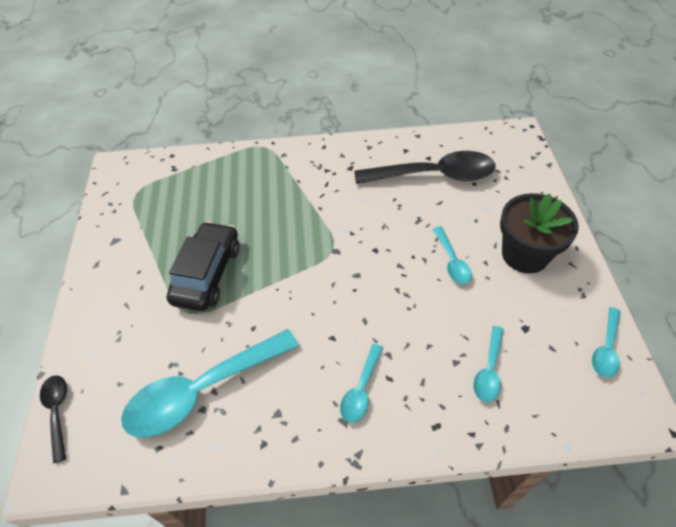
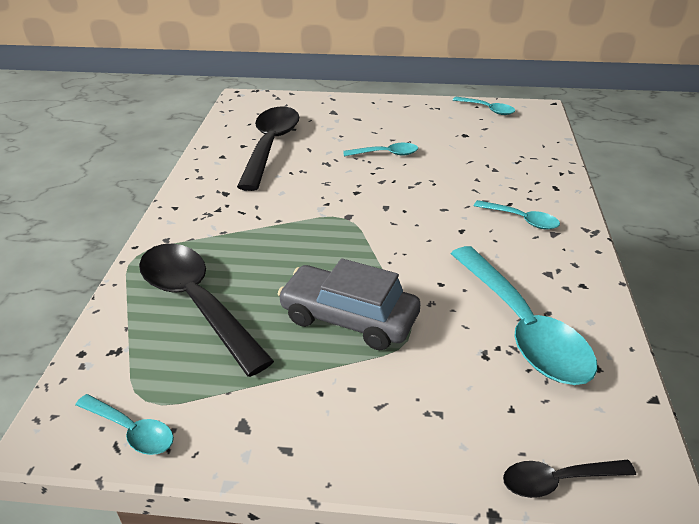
camera: 80 degrees left, 15 degrees down
(207, 274) = (349, 318): black car -> grey car
(218, 189) = (196, 302): none -> black spoon
(489, 370) = (504, 156): turquoise spoon -> turquoise spoon (131, 431)
(525, 255) = (390, 121): black flower pot -> none

